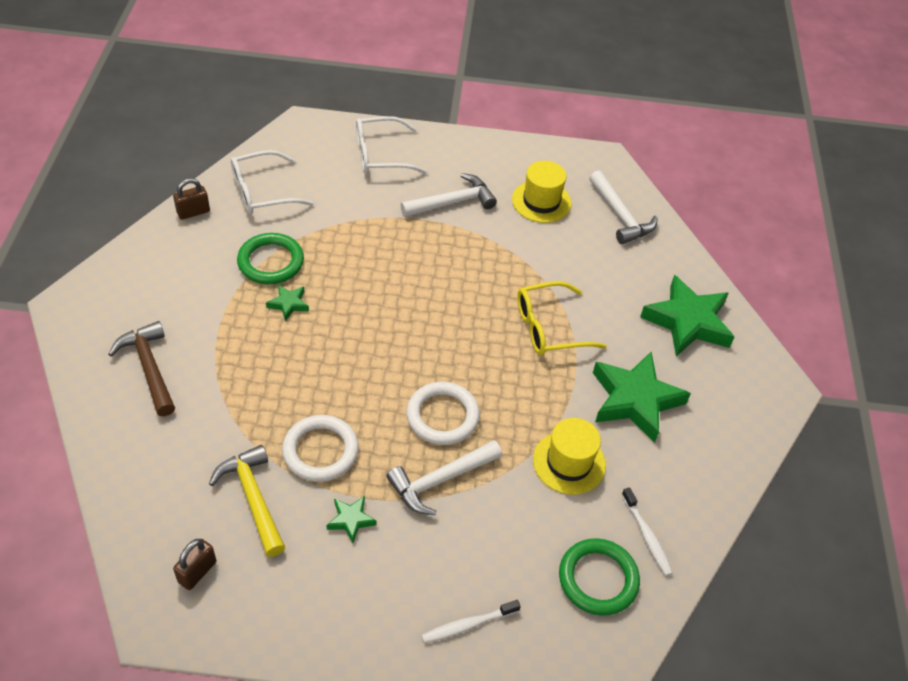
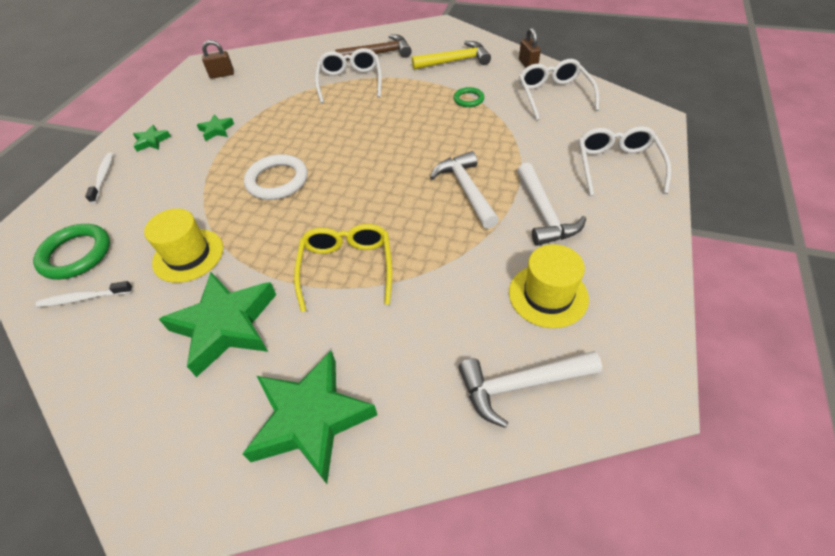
camera: 110 degrees right, 0 degrees up
(197, 572) = (222, 75): brown padlock -> brown padlock turned 60 degrees counterclockwise
(227, 388) = (350, 82): none -> white glasses
(253, 498) = (258, 92): yellow hammer -> yellow hammer (455, 61)
(271, 262) = (468, 99): green ring -> green ring, size x0.56
(288, 304) = (421, 107): green star -> green star (152, 141)
(320, 451) = (278, 119): white ring -> none
(440, 480) = (220, 174): white hammer -> white hammer (466, 190)

